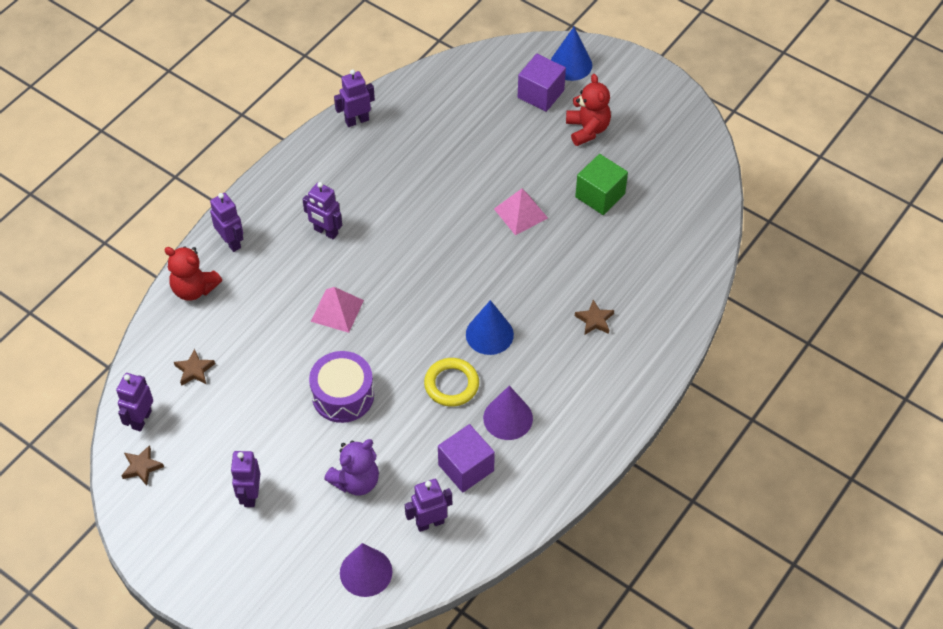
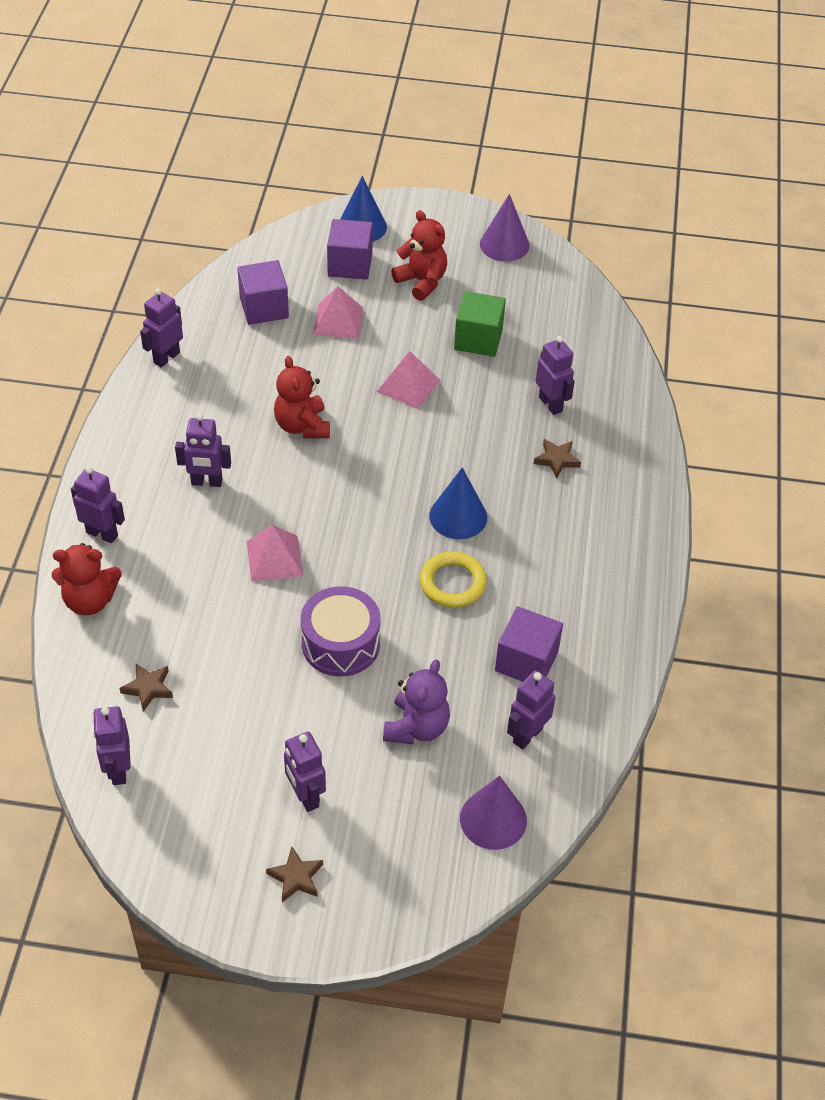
camera: 30 degrees left, 5 degrees down
(142, 467) = (153, 823): brown star -> brown star (296, 877)
(421, 215) = (302, 426): none -> red teddy bear
(452, 106) = (264, 308): none -> purple cube
(501, 138) = (338, 321): none -> pink pyramid
(508, 418) = (535, 592): purple cone -> purple cone (504, 244)
(621, 272) = (551, 404): none -> purple robot

